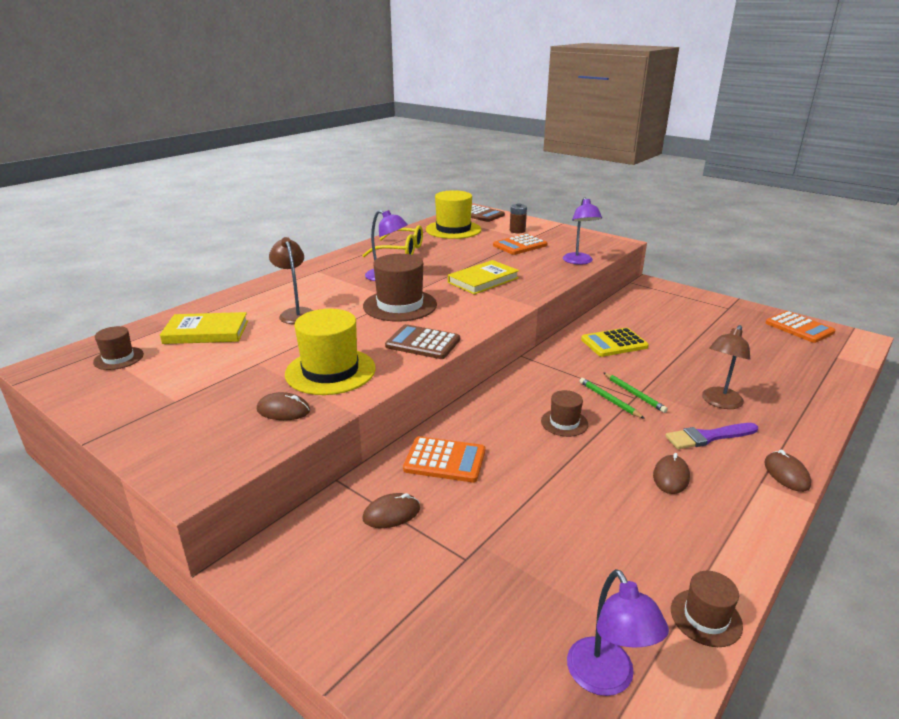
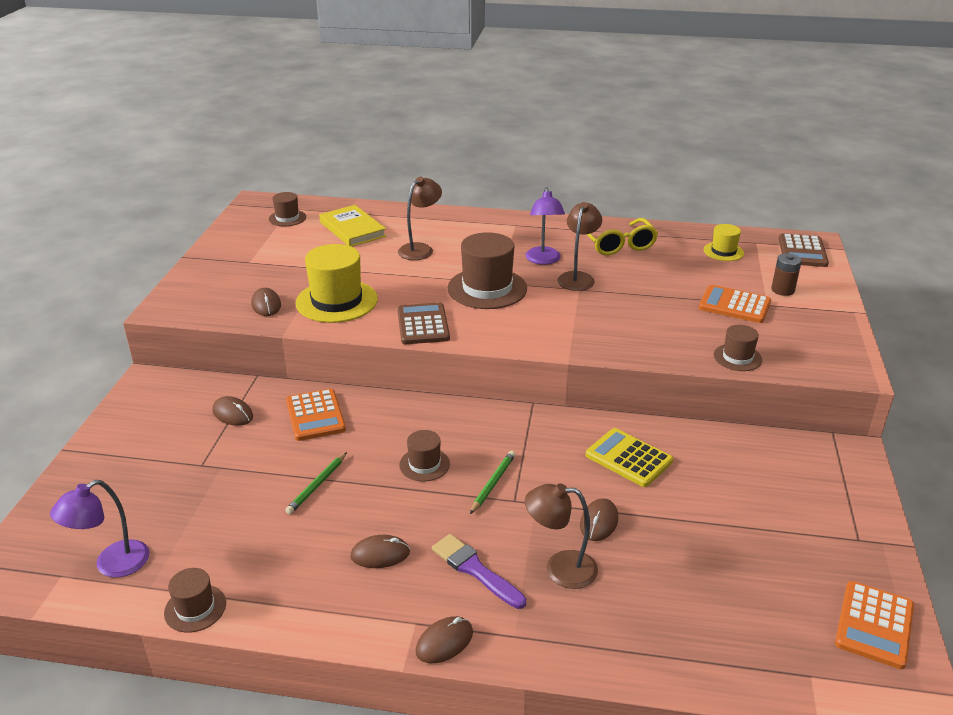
camera: 60 degrees right, 5 degrees up
(427, 273) = (578, 277): none -> brown lamp
(453, 229) = (723, 251): yellow hat -> yellow hat, size x0.53
(483, 280) = (599, 312): yellow book -> none
(579, 261) = (737, 357): purple lamp -> brown hat
(634, 394) = (521, 498): green pencil -> green pencil (317, 485)
(676, 374) = (599, 522): none -> brown mouse

